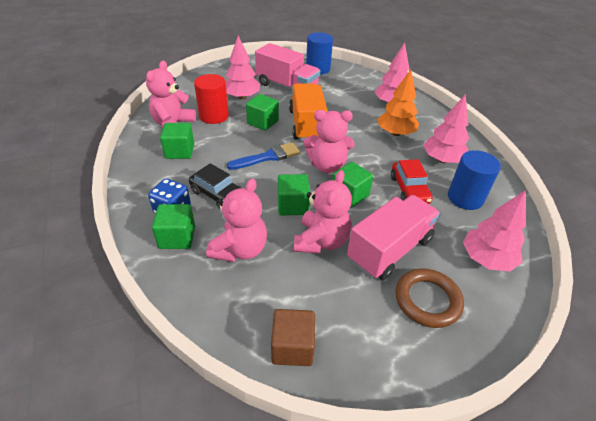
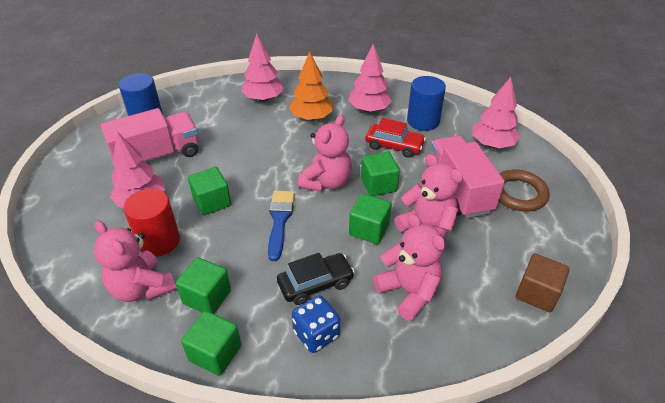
camera: 60 degrees left, 0 degrees up
(177, 237) = (364, 341): green cube -> green cube (215, 353)
(306, 125) = (247, 170): orange truck -> none

